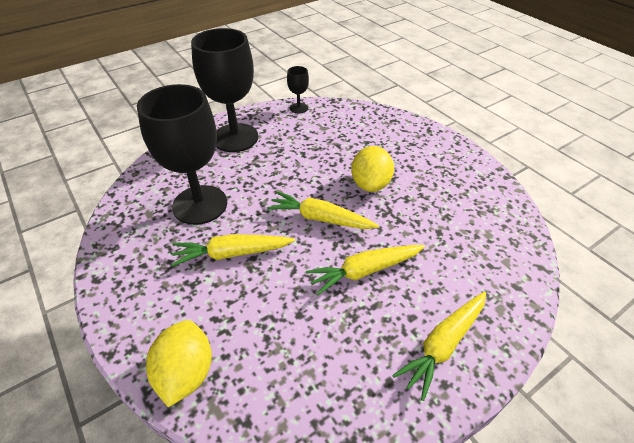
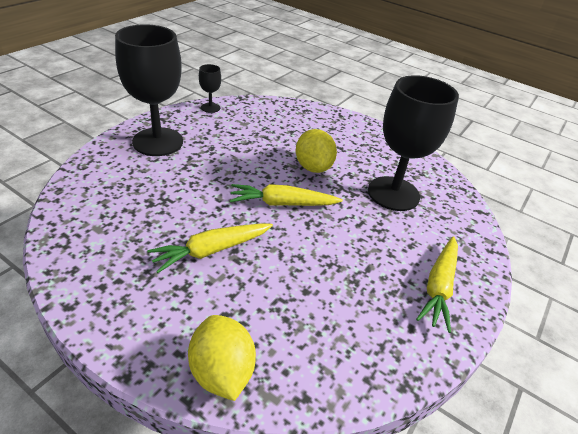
camera: 25 degrees left, 5 degrees down
(200, 205) = (152, 210): black goblet -> black goblet (393, 193)
(364, 271) = (345, 241): yellow carrot -> none

